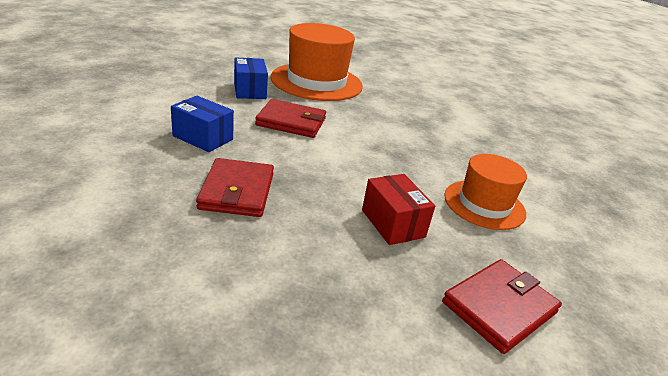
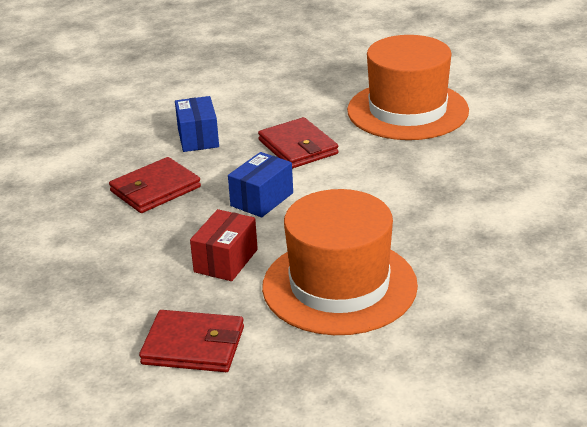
camera: 55 degrees right, 0 degrees up
(250, 90) = (314, 103): blue box -> blue box (262, 199)
(484, 204) = (339, 286): orange hat -> orange hat, size x1.64

